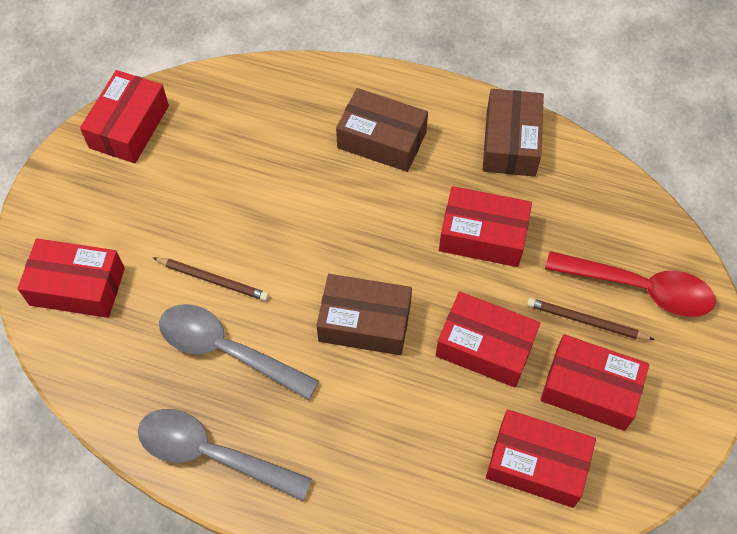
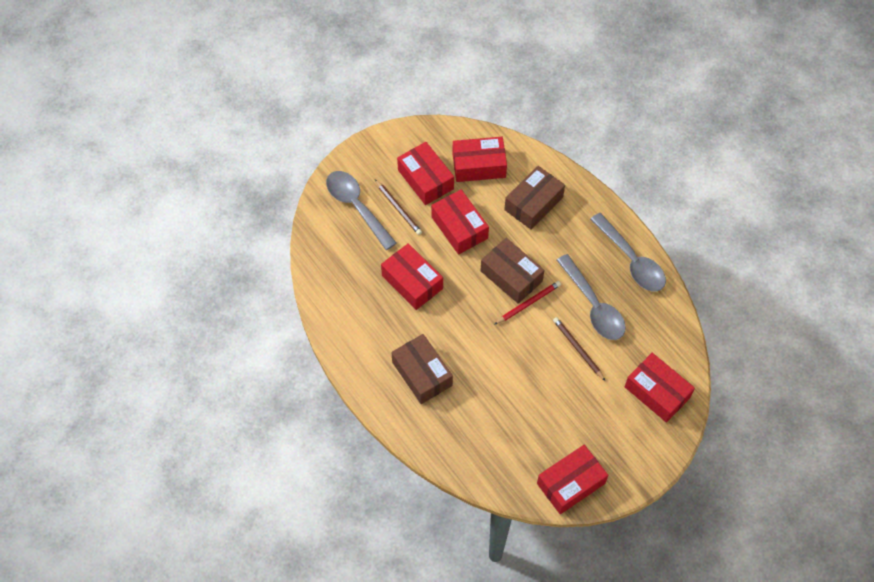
camera: 145 degrees left, 0 degrees up
(316, 299) = (528, 303): none -> red pencil
(510, 142) = (349, 324): brown box -> brown box (533, 203)
(536, 464) = (479, 165): red box -> red box turned 60 degrees counterclockwise
(639, 288) = (356, 207): red spoon -> grey spoon

